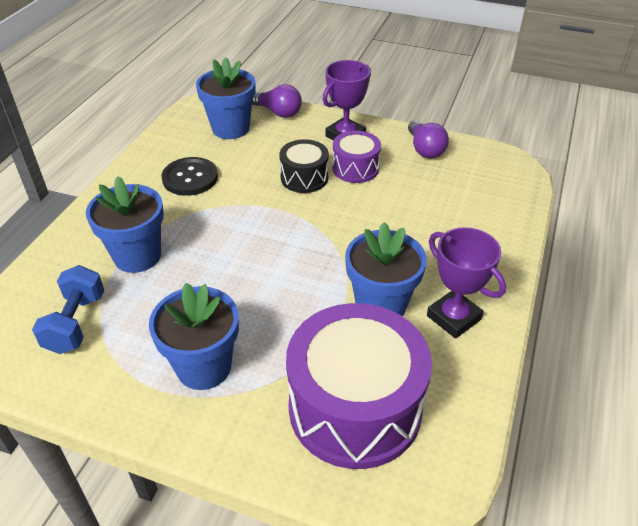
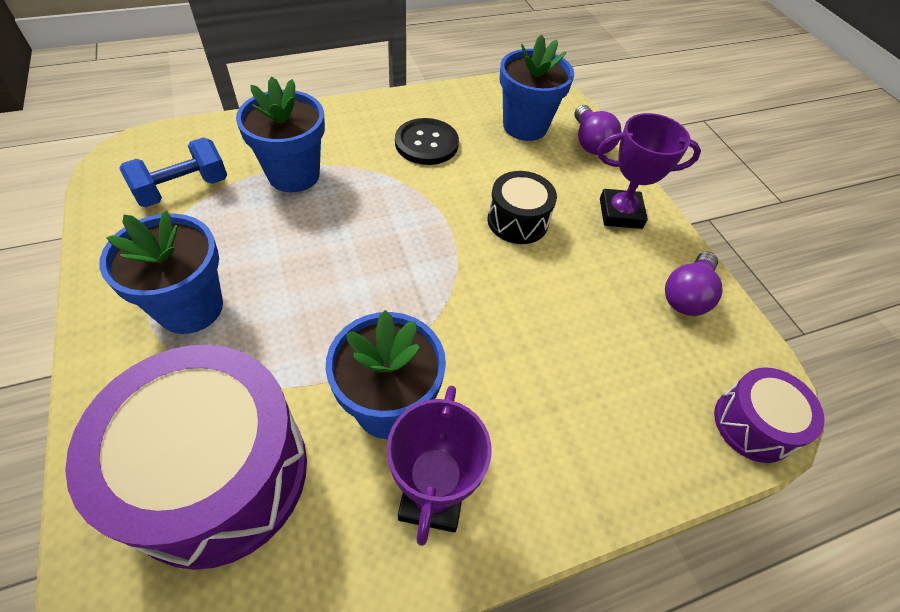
camera: 45 degrees right, 10 degrees up
(355, 168) = (580, 252): purple drum -> purple drum (753, 424)

